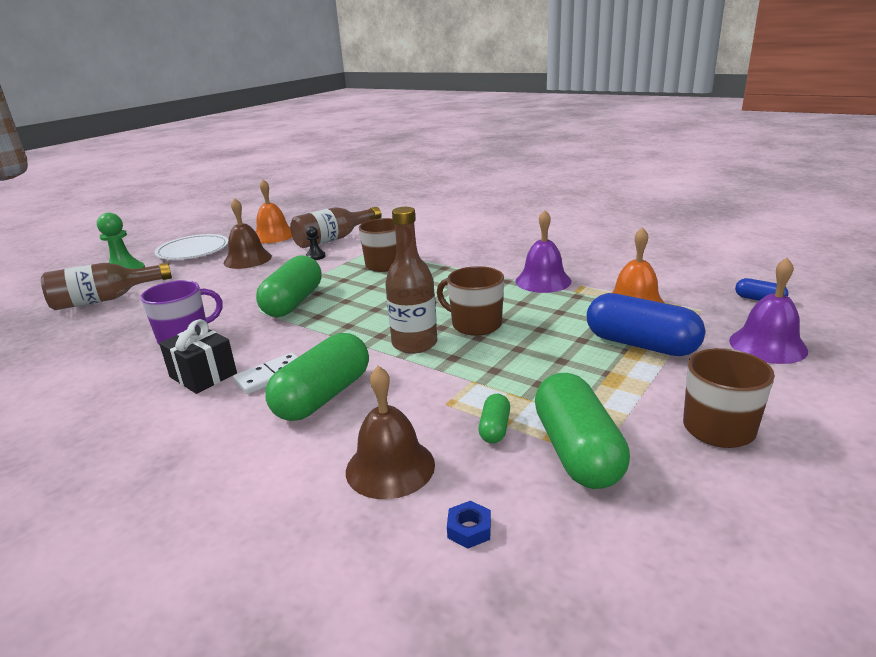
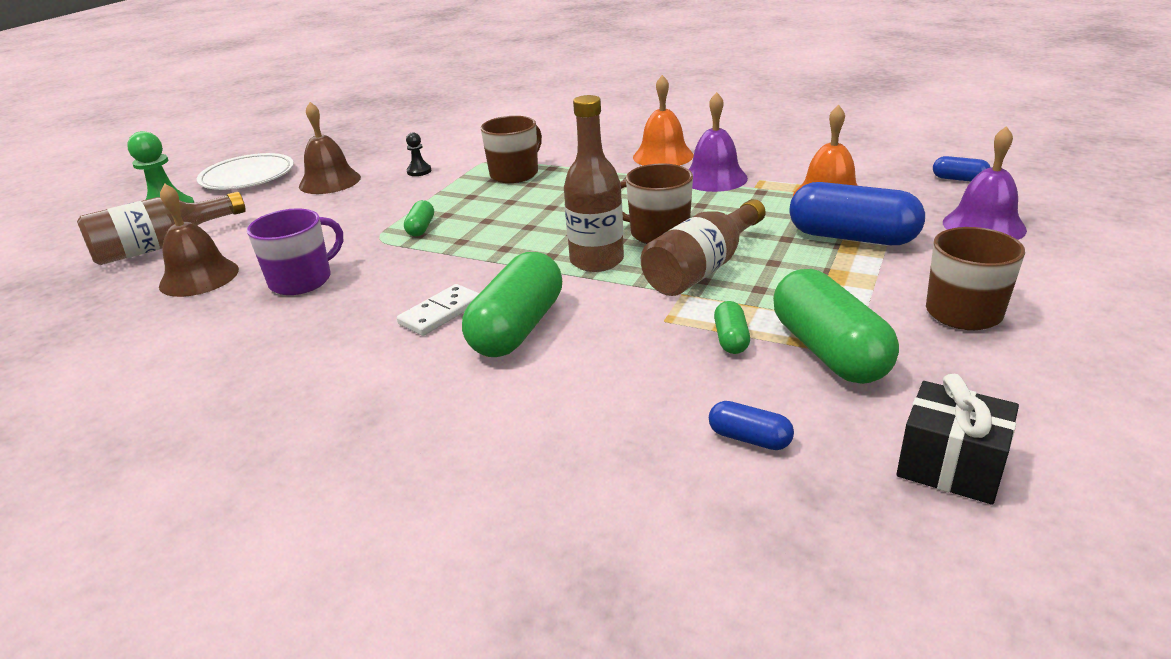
camera: 10 degrees left, 5 degrees up
(203, 375) = (353, 321): black gift -> black gift (950, 466)
(273, 235) = (348, 150): orange bell -> orange bell (663, 156)
(293, 302) = (421, 228): green capsule -> green capsule, size x0.47
(333, 239) = (431, 148): brown bottle -> brown bottle (703, 268)
(390, 467) = (634, 391): brown bell -> brown bell (199, 277)
(469, 529) = (749, 438): blue nut -> blue capsule

